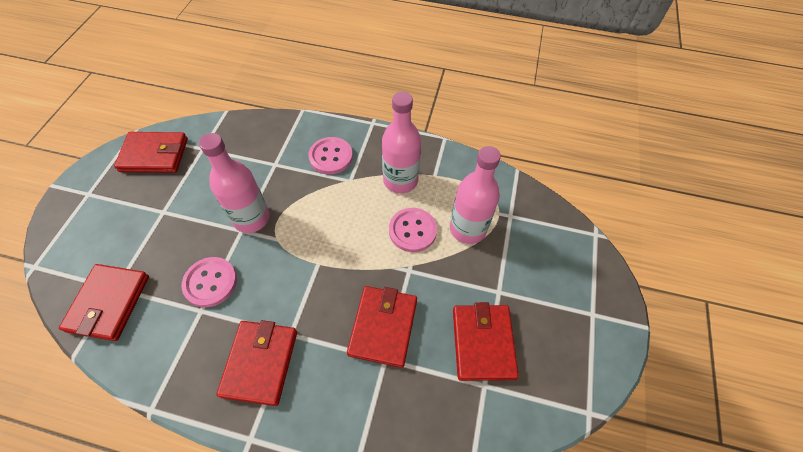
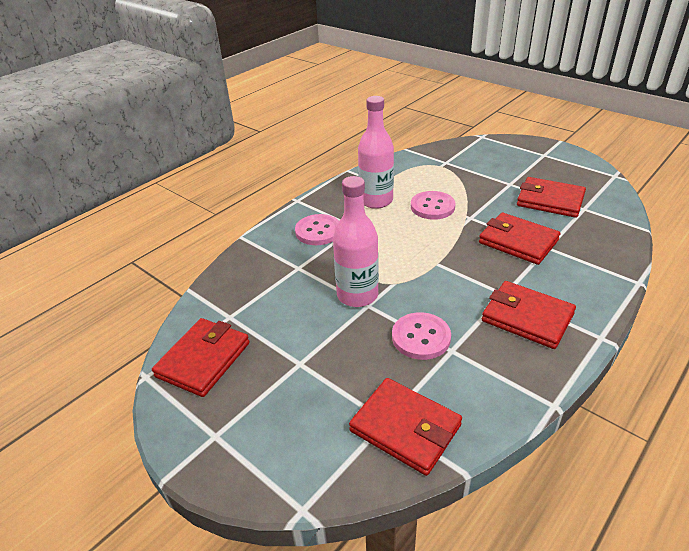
camera: 60 degrees left, 20 degrees down
(467, 229) = (447, 182): pink bottle -> none

